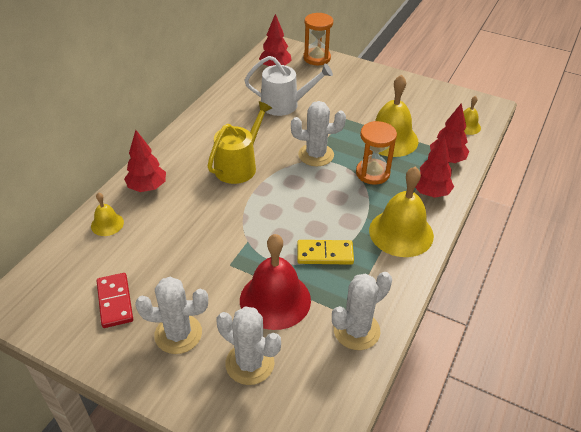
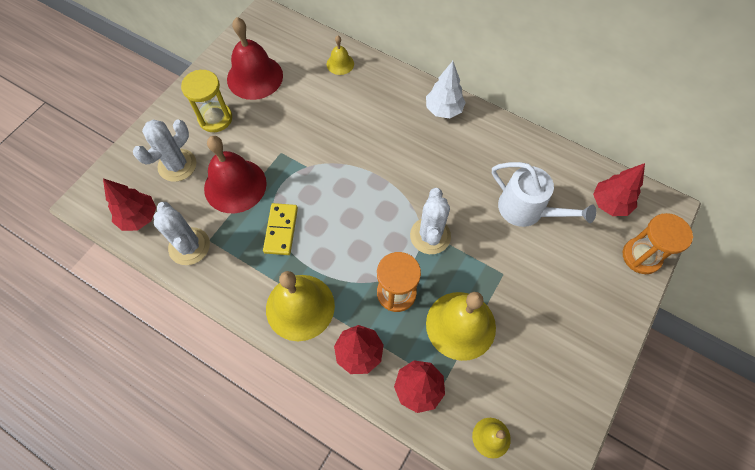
camera: 95 degrees right, 20 degrees up
(115, 301) = (255, 77): red domino -> red bell
(147, 187) = (385, 88): red tree -> red tree (139, 217)
(178, 334) = (215, 118): white cactus -> yellow hourglass
(180, 148) = (443, 110): none -> white tree
(239, 166) = (413, 161): yellow watering can -> none
(284, 104) = (526, 210): white watering can -> white watering can turned 60 degrees counterclockwise

